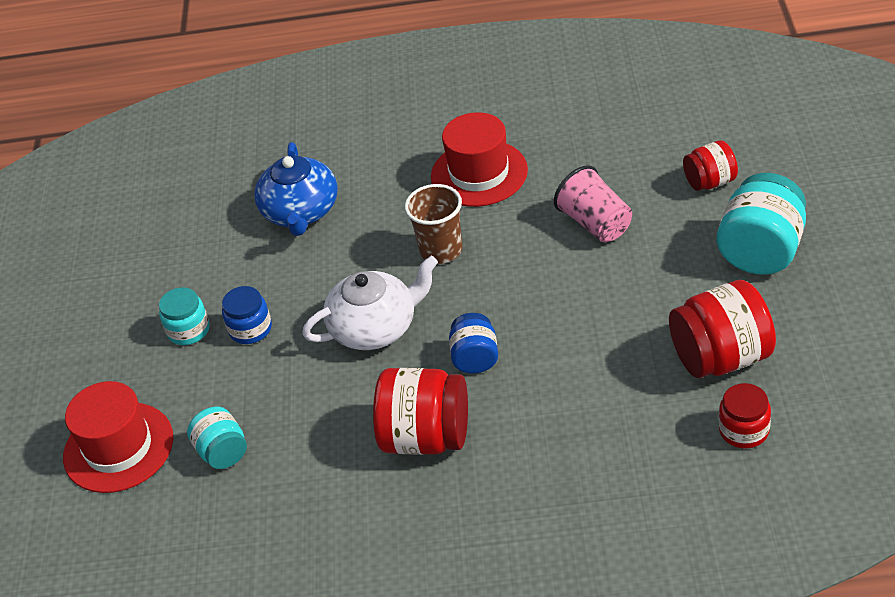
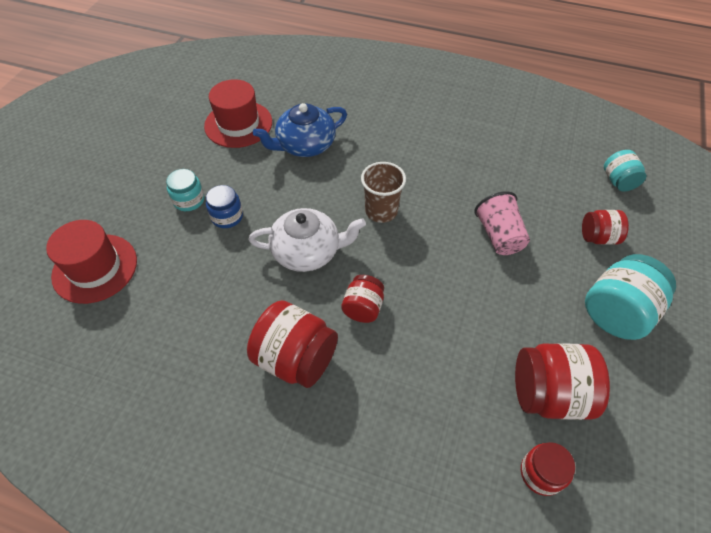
camera: 15 degrees right, 10 degrees up
(223, 452) = (156, 304): turquoise jar -> turquoise jar (618, 181)
(301, 212) = (305, 145): blue teapot -> blue teapot turned 45 degrees clockwise
(475, 358) = (363, 308): blue jar -> red jar
(479, 173) = (434, 164): red hat -> red hat (238, 124)

